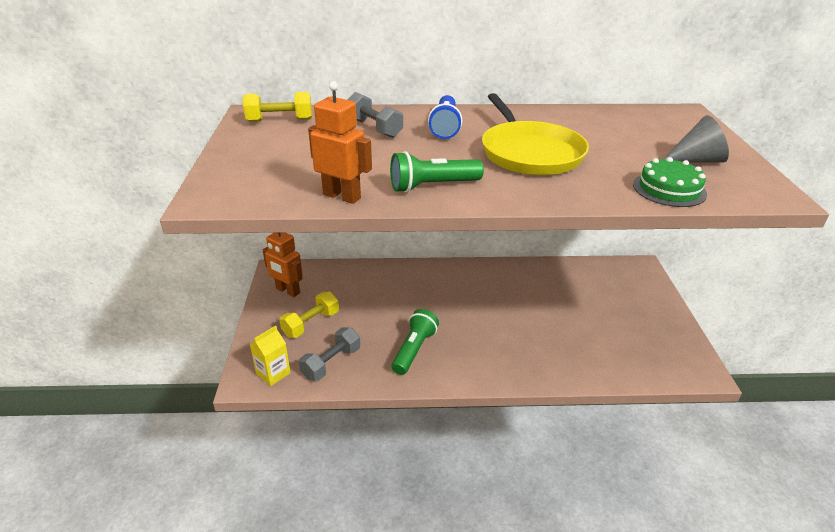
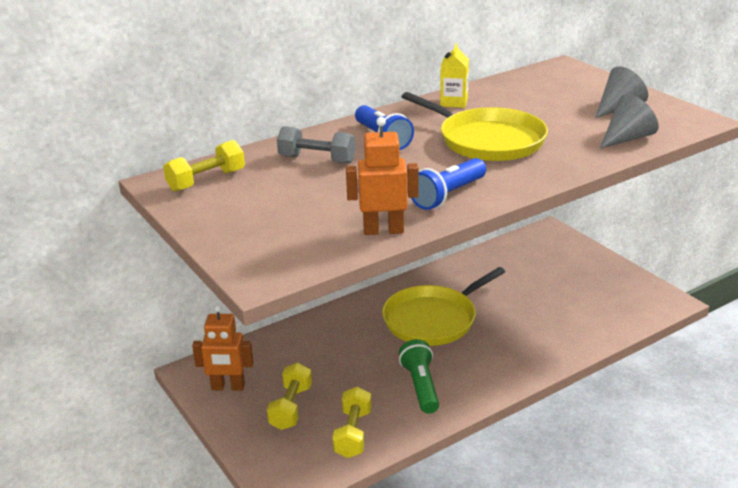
camera: 30 degrees left, 5 degrees down
(273, 373) = (303, 469): yellow carton -> yellow carton (454, 102)
(331, 363) = (353, 433): grey dumbbell -> yellow dumbbell
(432, 186) = (448, 195): green flashlight -> blue flashlight
(474, 301) = (433, 319): none -> yellow pan
(669, 189) = (627, 138): green cake -> grey cone

